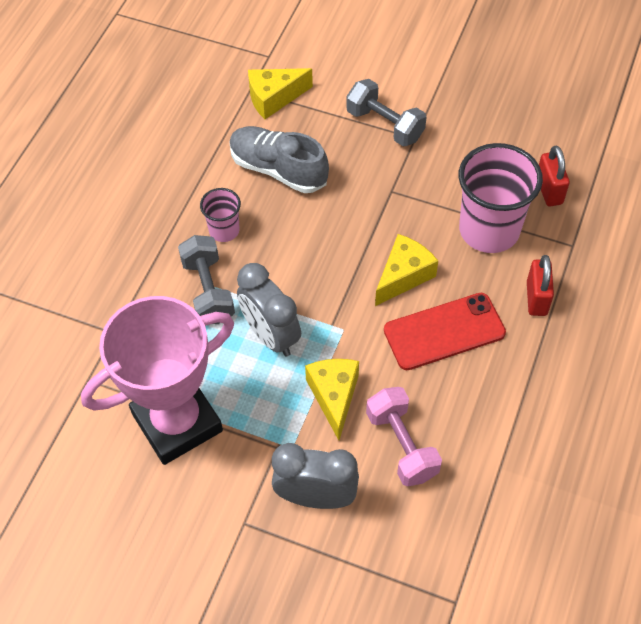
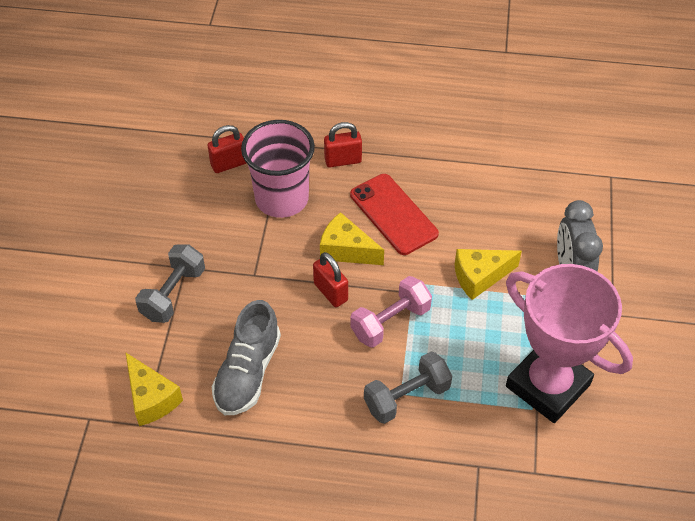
camera: 105 degrees left, 5 degrees down
(224, 230) = (334, 401): pink cup -> none
(270, 335) = (438, 335): grey clock -> none
(352, 251) = (330, 292): none -> red padlock
(402, 445) = (505, 225): pink dumbbell -> pink dumbbell (390, 322)

